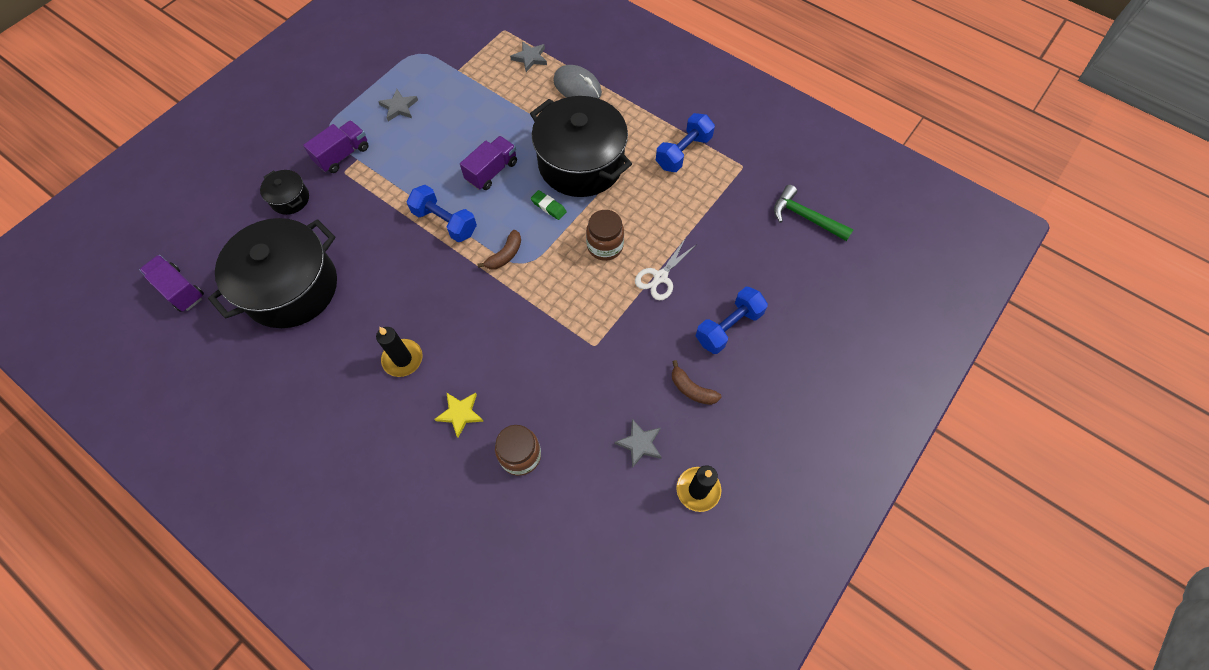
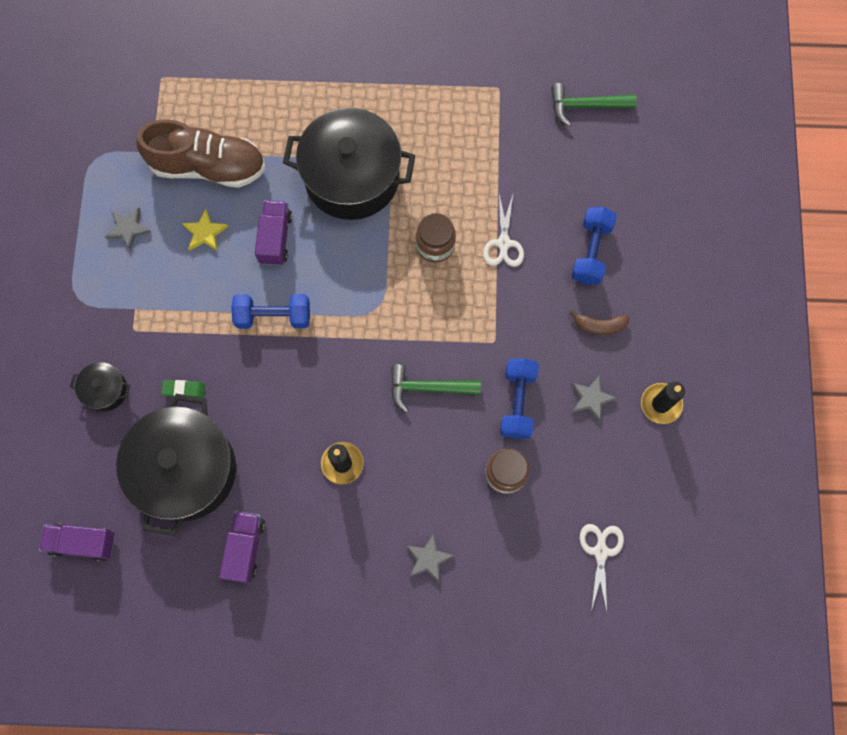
camera: 35 degrees left, 10 degrees up
(343, 155) = (117, 314): purple truck -> purple truck (245, 548)
(460, 413) = (429, 474): yellow star -> yellow star (205, 232)
(486, 99) = (208, 166): none -> brown shoe
(505, 255) = (354, 312): brown banana -> none
(514, 346) = (428, 388): none -> green hammer
(530, 58) = (214, 94): grey star -> grey star (428, 558)
(548, 207) = (356, 240): green eraser -> green eraser (184, 390)
(548, 581) = (600, 552): none -> white scissors
(577, 87) = (286, 98): grey mouse -> none
(683, 152) = (436, 107): blue dumbbell -> blue dumbbell (517, 402)

